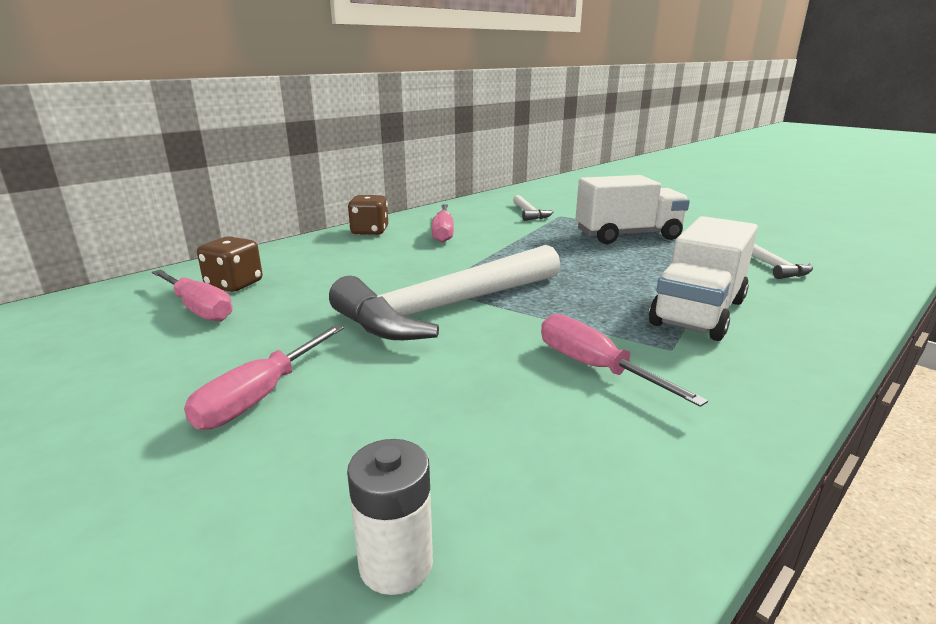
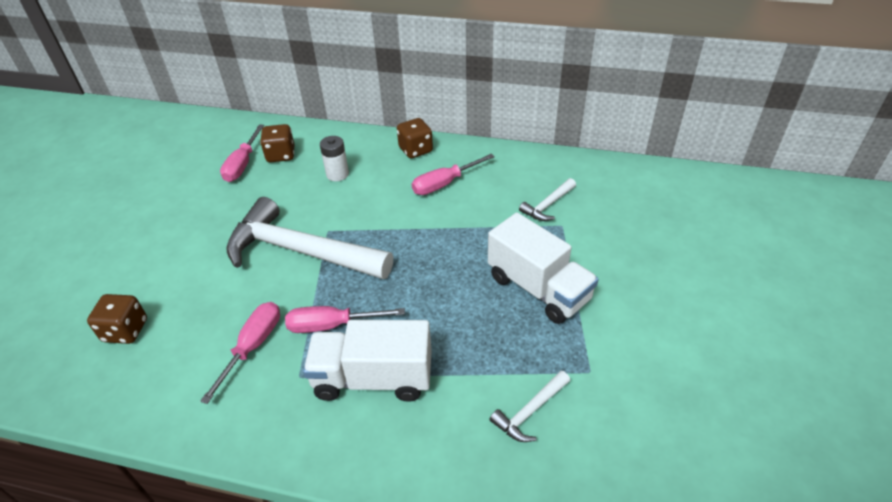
camera: 60 degrees right, 20 degrees up
(261, 396) = (167, 240): pink screwdriver -> pink screwdriver (332, 325)
(396, 563) = (73, 339): white battery -> white battery (337, 174)
(447, 480) = (125, 331): none -> brown dice

